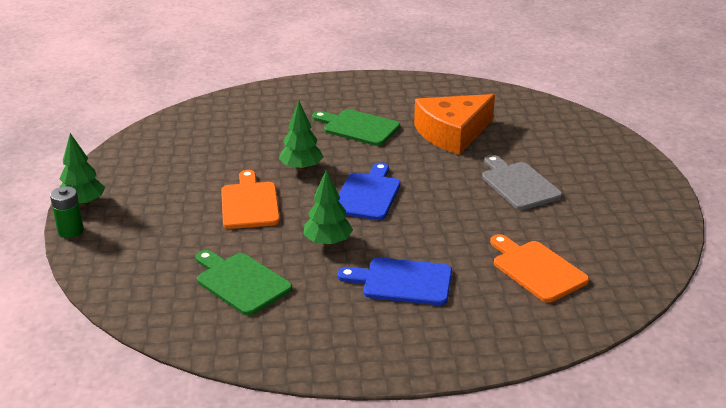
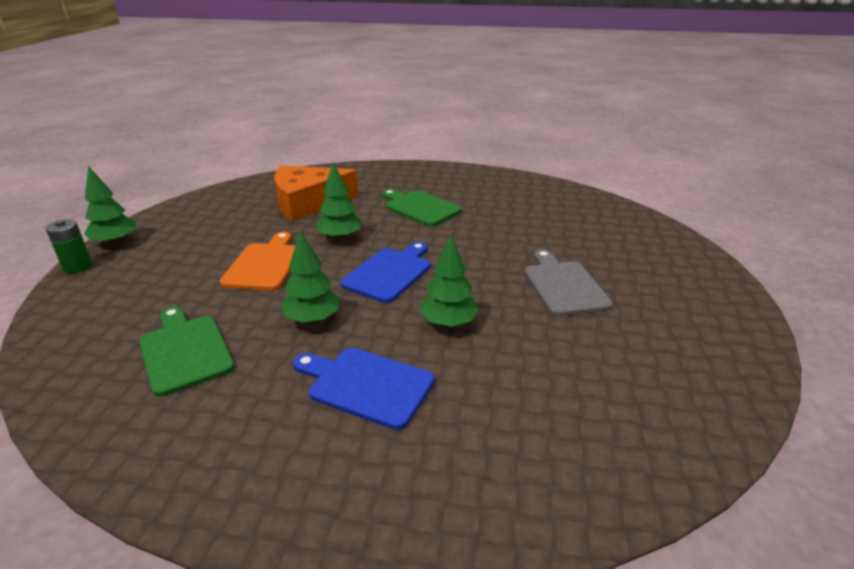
camera: 15 degrees right, 0 degrees up
(440, 228) = (448, 323): none -> green tree
(452, 133) = (512, 224): orange cheese -> orange cheese (308, 203)
(536, 269) = (546, 400): orange cutting board -> none

